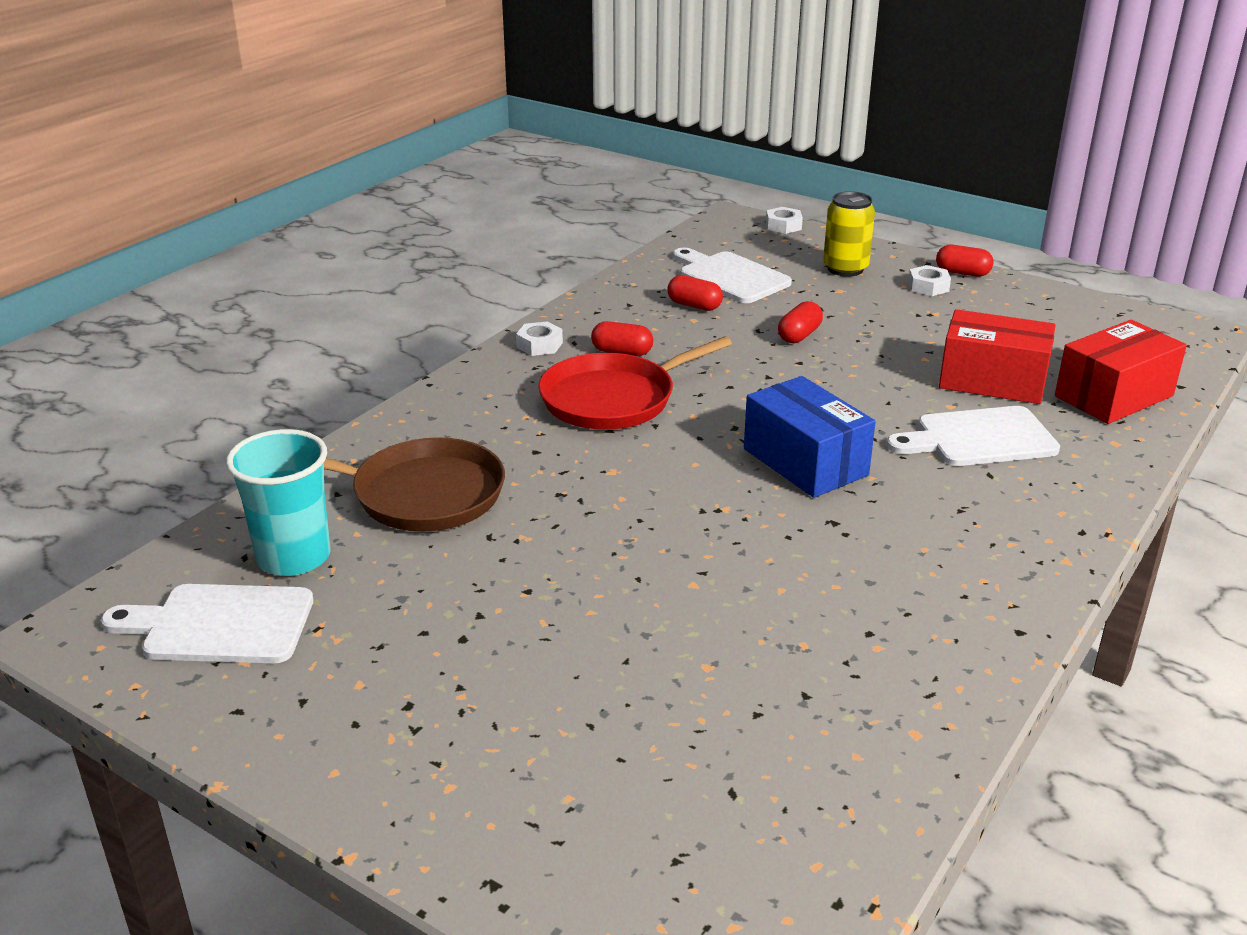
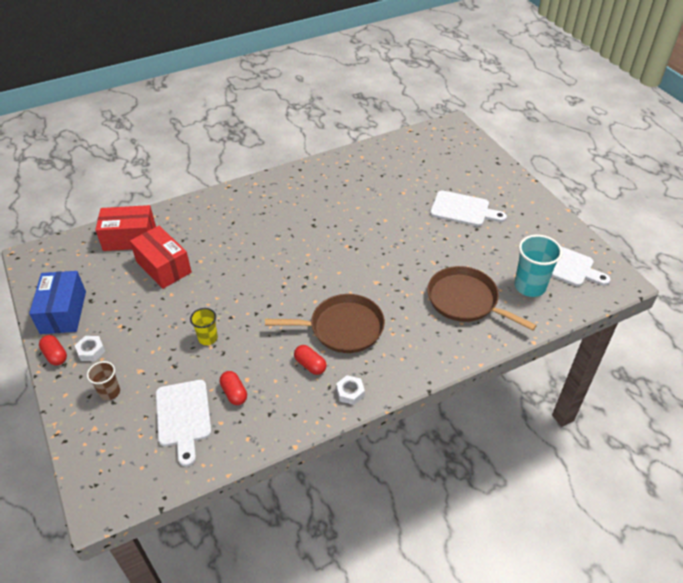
camera: 150 degrees left, 15 degrees up
(613, 399) = (342, 328): red pan -> brown pan
(783, 226) = (80, 471): white nut -> none
(799, 335) = (208, 338): red capsule -> yellow cup
(805, 462) = (294, 255): blue box -> blue box (63, 312)
(845, 269) = (110, 392): yellow can -> brown cup
(979, 438) = (213, 239): white cutting board -> white cutting board (463, 210)

